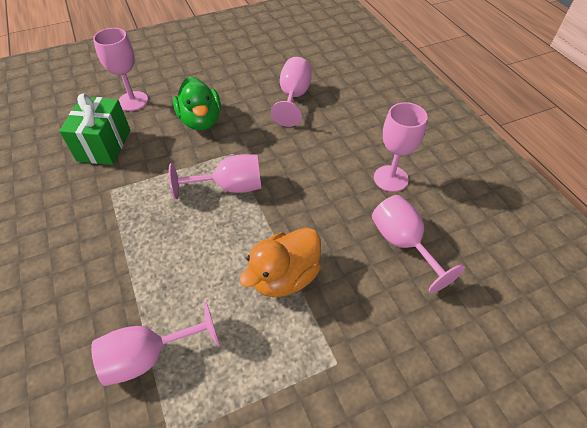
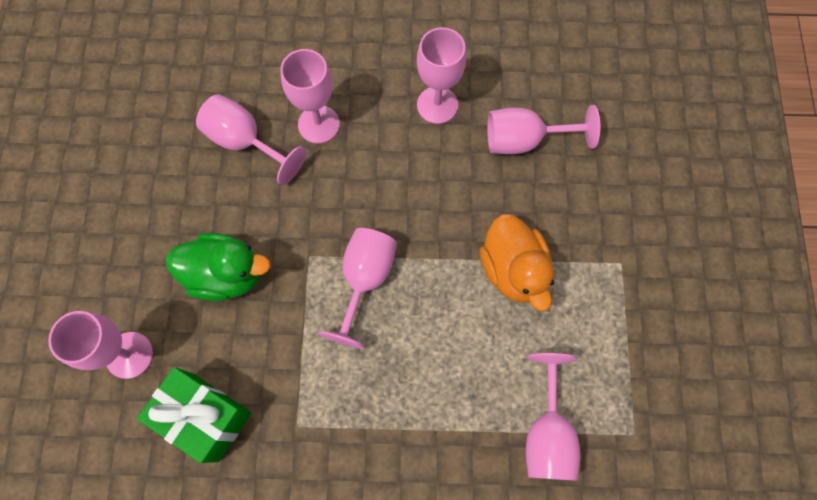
camera: 65 degrees left, 20 degrees up
(329, 124) = (318, 124): none -> pink goblet

